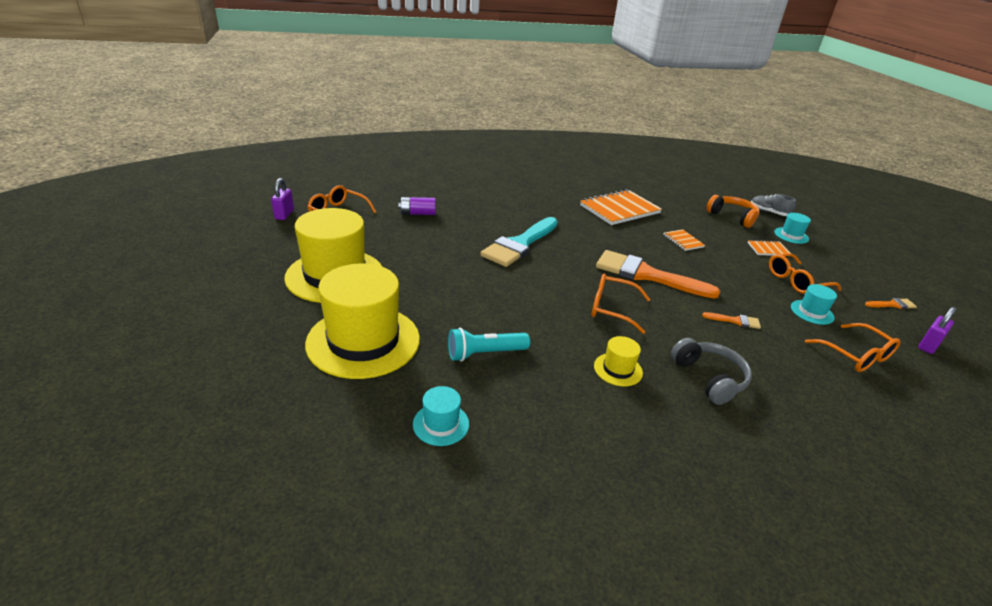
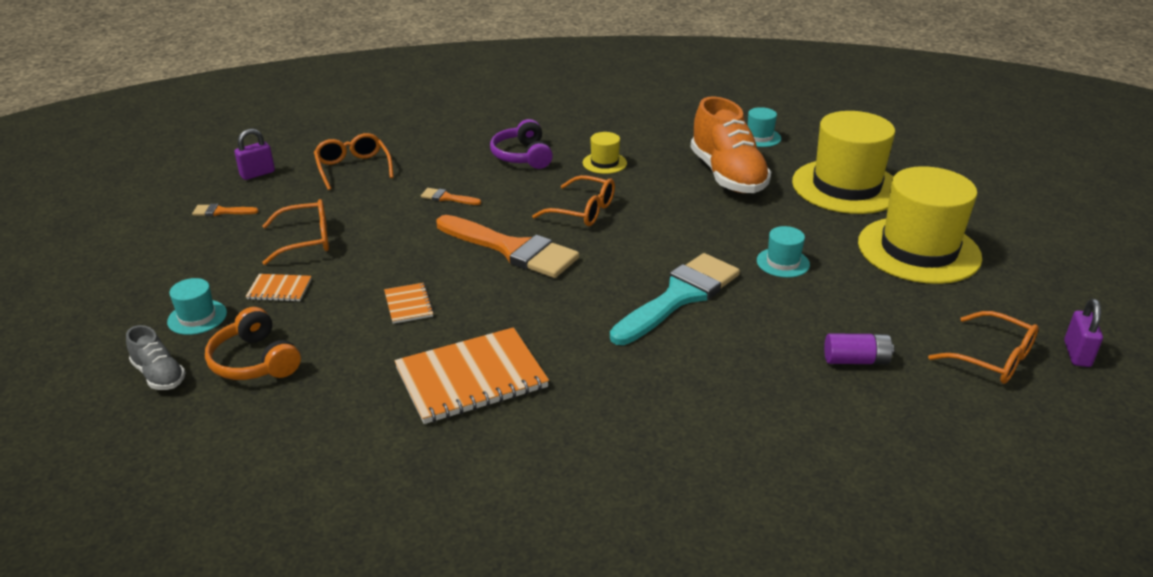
camera: 170 degrees left, 0 degrees up
(485, 353) = (727, 176): turquoise flashlight -> orange shoe
(709, 378) = (522, 156): grey headphones -> purple headphones
(812, 312) = (341, 205): turquoise hat -> turquoise hat (783, 262)

